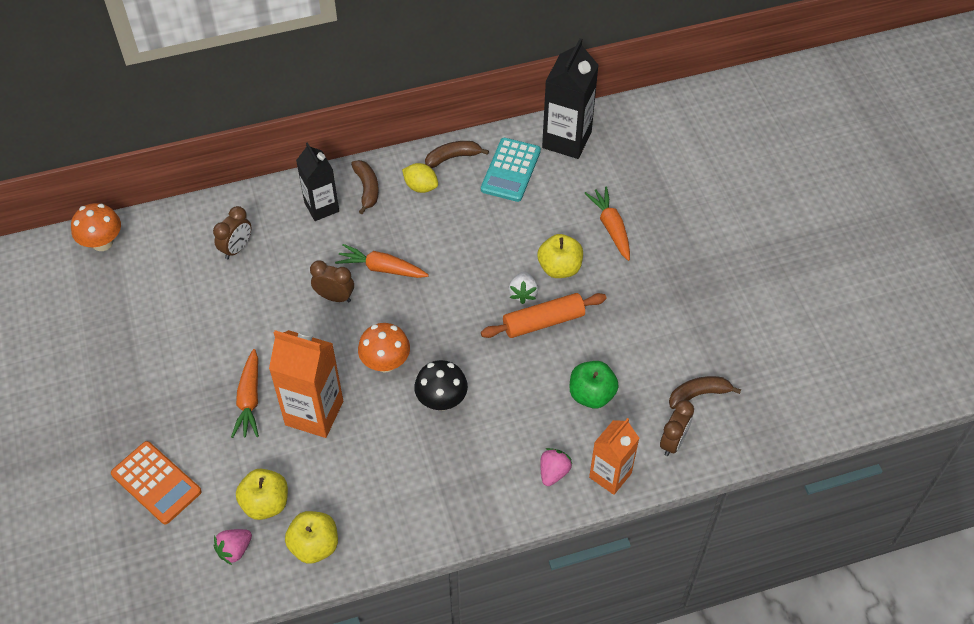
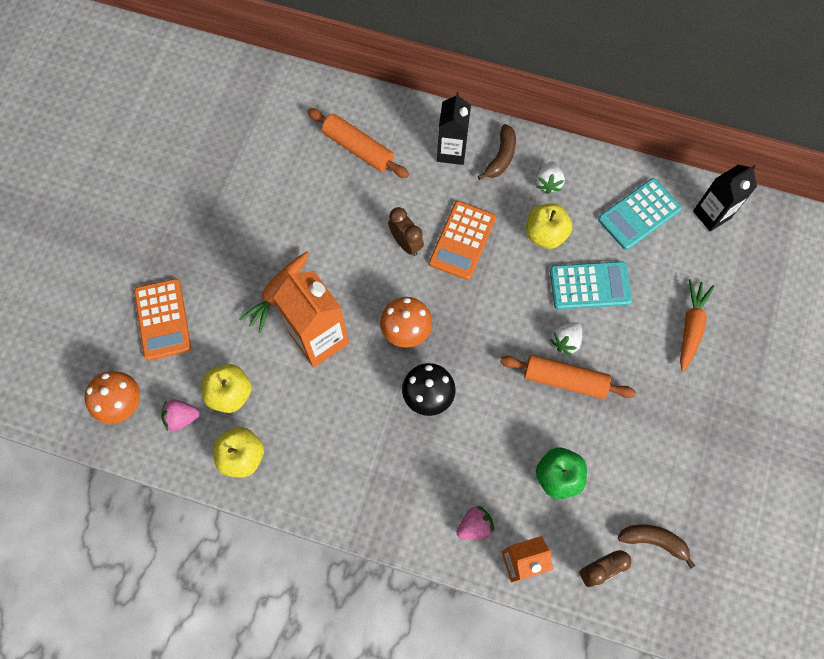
camera: 35 degrees right, 15 degrees up
(102, 242) = (259, 79): orange mushroom -> orange mushroom (122, 404)
(237, 248) = (358, 148): brown clock -> orange rolling pin
(381, 268) = (462, 240): orange carrot -> orange calculator
(421, 187) = (548, 183): yellow lemon -> white strawberry
(453, 157) = (596, 171): brown banana -> none
(511, 243) = (590, 286): none -> turquoise calculator
(559, 268) = (615, 337): yellow apple -> yellow apple (545, 234)
(566, 140) = (711, 214): black carton -> black carton, size x0.67

